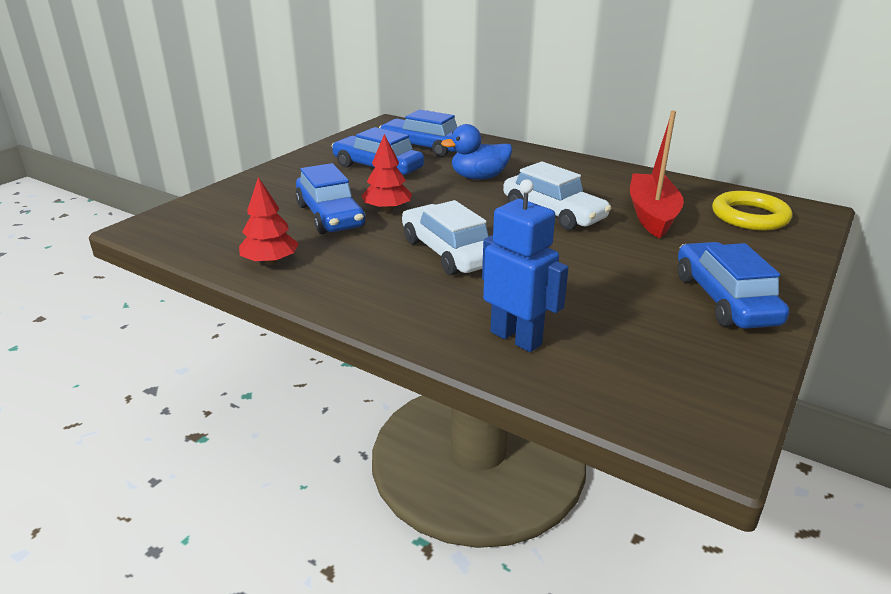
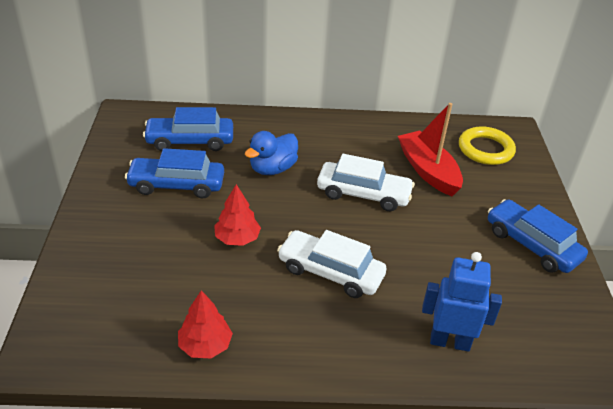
camera: 35 degrees left, 10 degrees up
(330, 216) = (198, 266): blue car -> none

